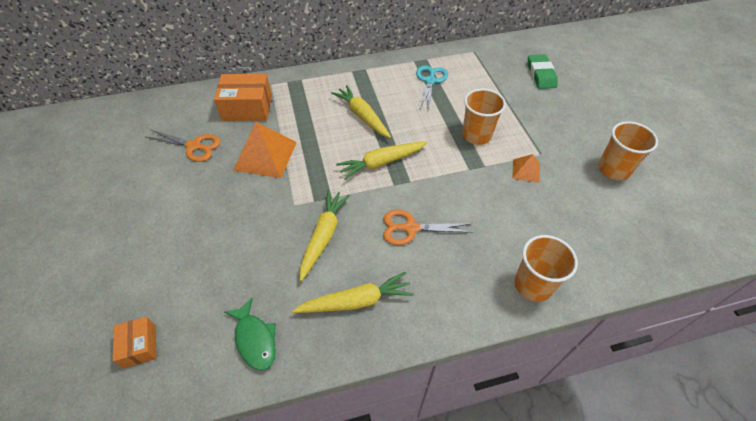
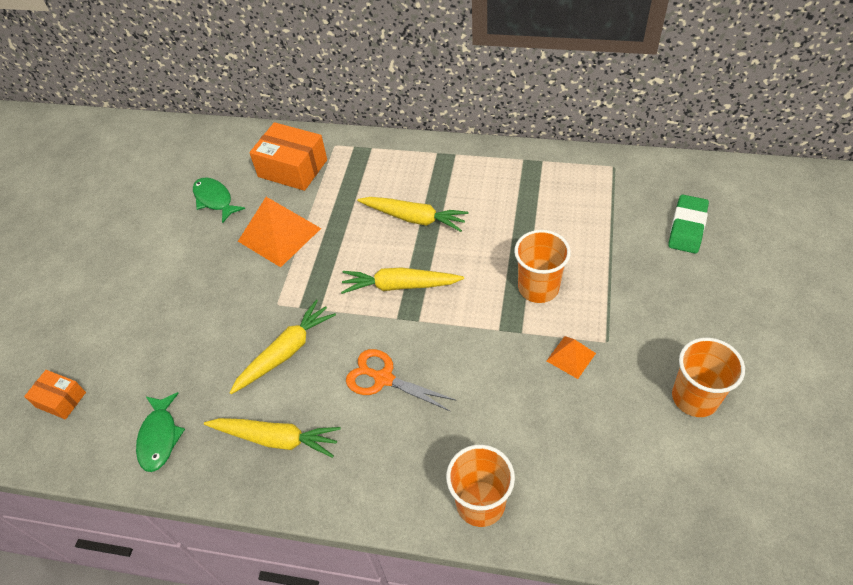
camera: 30 degrees right, 0 degrees up
(140, 346) = (61, 399): orange box -> orange box turned 75 degrees counterclockwise
(194, 146) = (215, 199): orange scissors -> green fish
(362, 116) = (413, 218): yellow carrot -> yellow carrot turned 120 degrees clockwise
(430, 81) = (526, 194): turquoise scissors -> none

